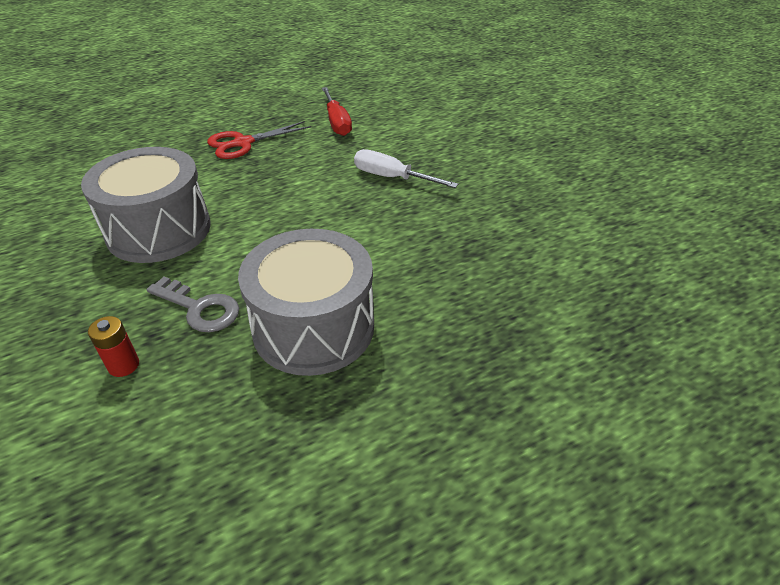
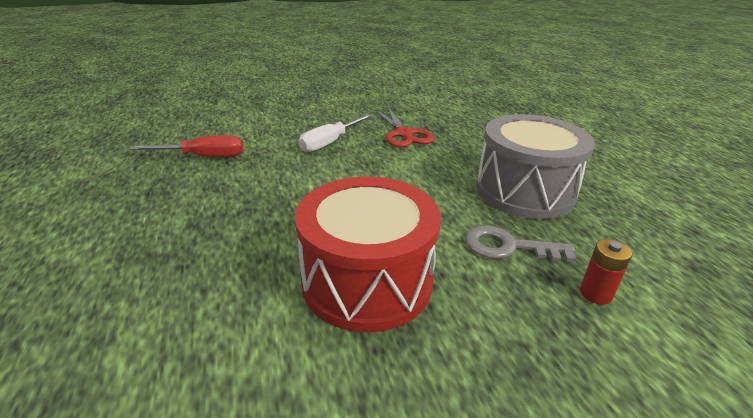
camera: 80 degrees left, 10 degrees down
(159, 230) = (367, 281): grey drum -> red drum
(200, 308) = (508, 247): grey key -> grey key turned 120 degrees counterclockwise
(243, 143) = (195, 216): red scissors -> red scissors (404, 134)

